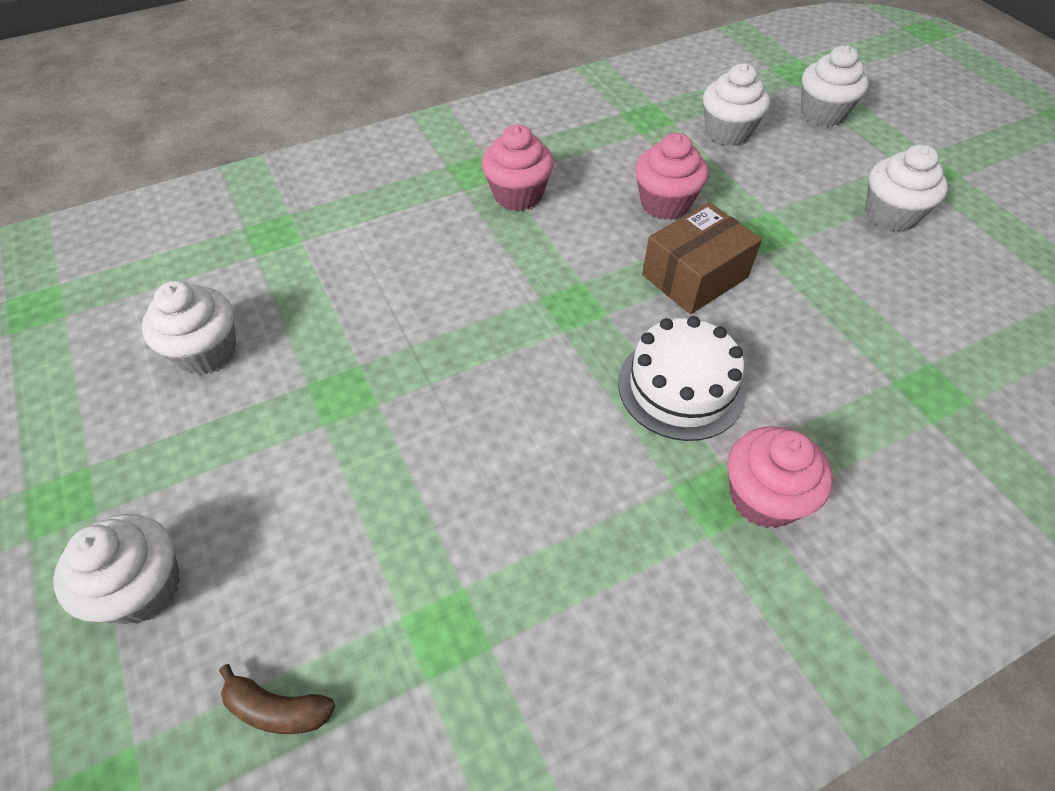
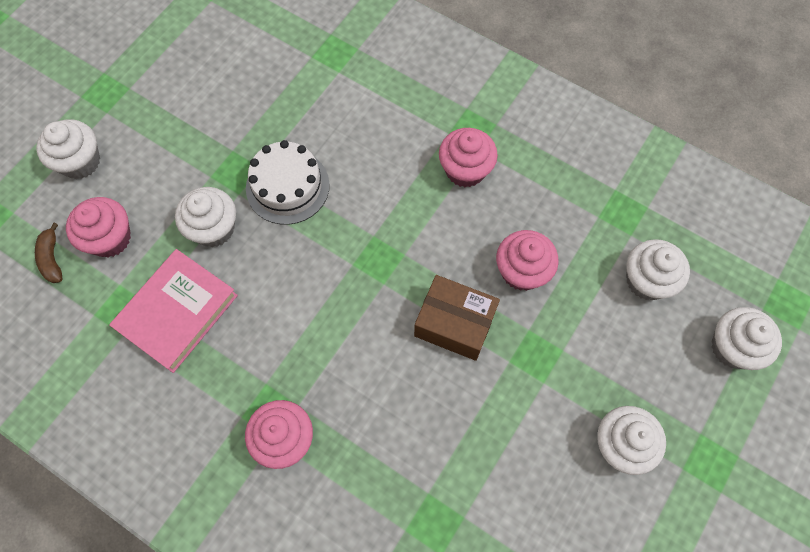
camera: 60 degrees right, 15 degrees up
(206, 351) = (226, 85): white cupcake -> white cupcake (213, 228)
(313, 598) = (110, 238): none -> pink cupcake
(502, 552) = (177, 312): none -> pink book
(681, 387) = (345, 356): white cake -> white cake (287, 186)

